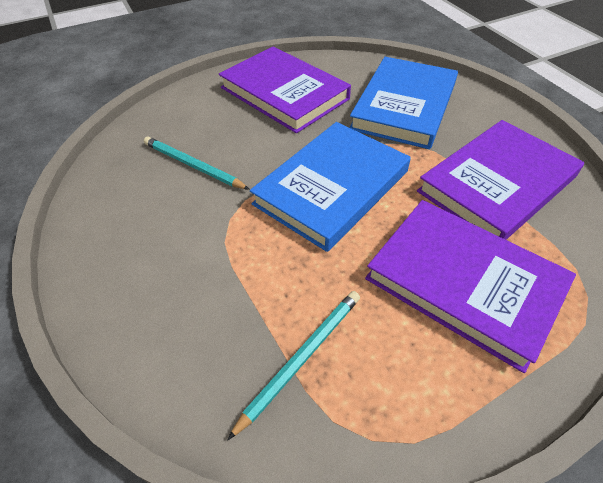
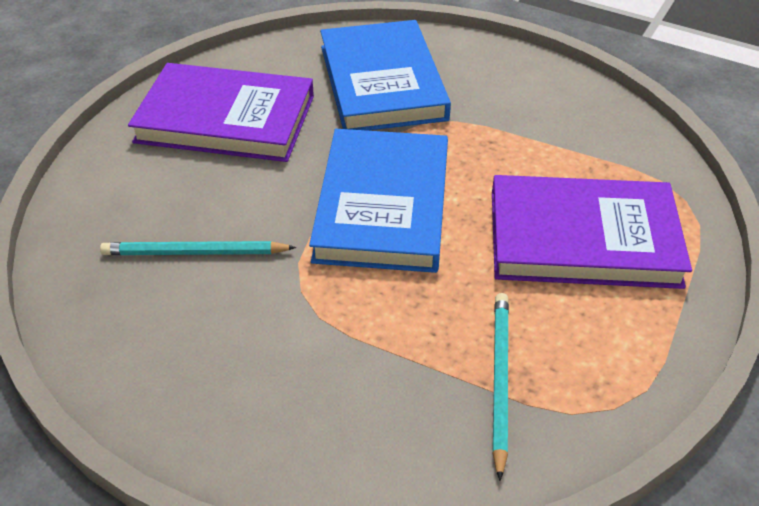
camera: 35 degrees left, 5 degrees down
(496, 184) = (540, 131): purple book -> none

